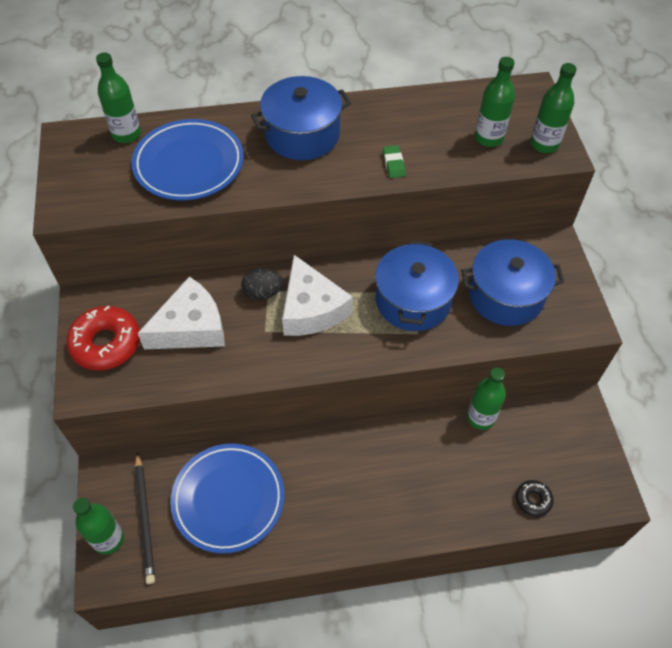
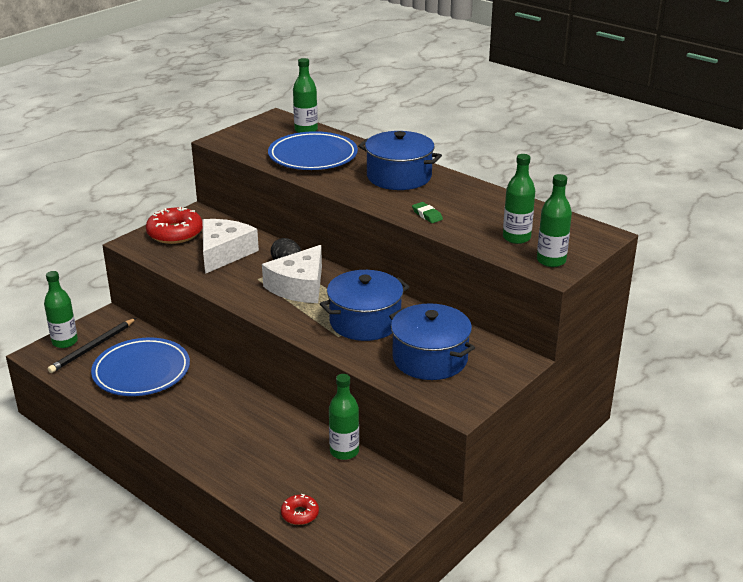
camera: 50 degrees right, 25 degrees down
(191, 327) = (224, 253): white cheese -> white cheese turned 90 degrees counterclockwise
(393, 164) = (427, 215): green eraser -> green eraser turned 75 degrees counterclockwise
(533, 500) = (300, 514): black donut -> red donut

